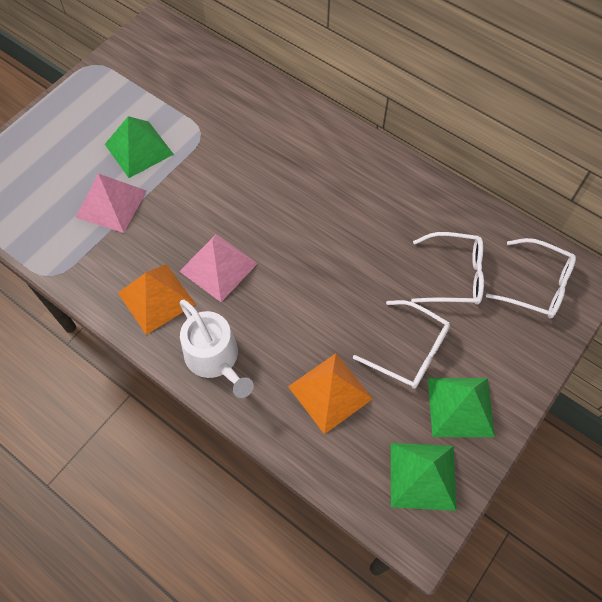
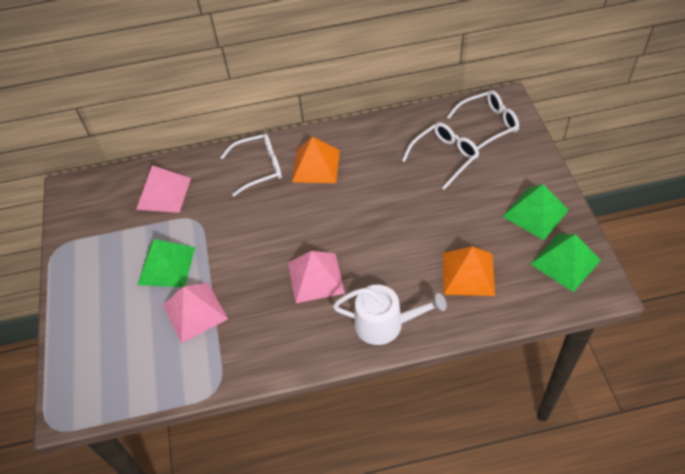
camera: 45 degrees left, 10 degrees down
(156, 298) = (303, 331): orange pyramid -> orange pyramid (316, 166)
(207, 89) = (163, 193): none -> pink pyramid
(409, 351) = (476, 213): white glasses -> white glasses (259, 168)

